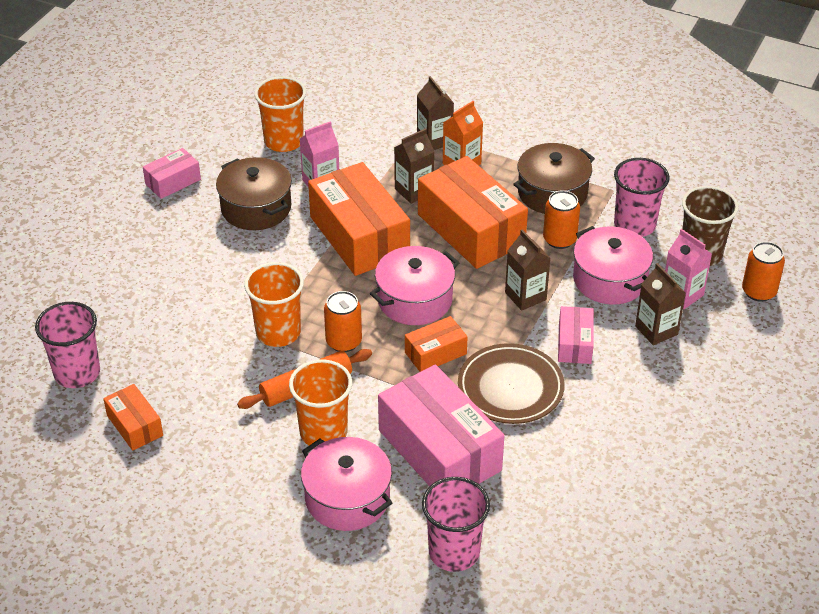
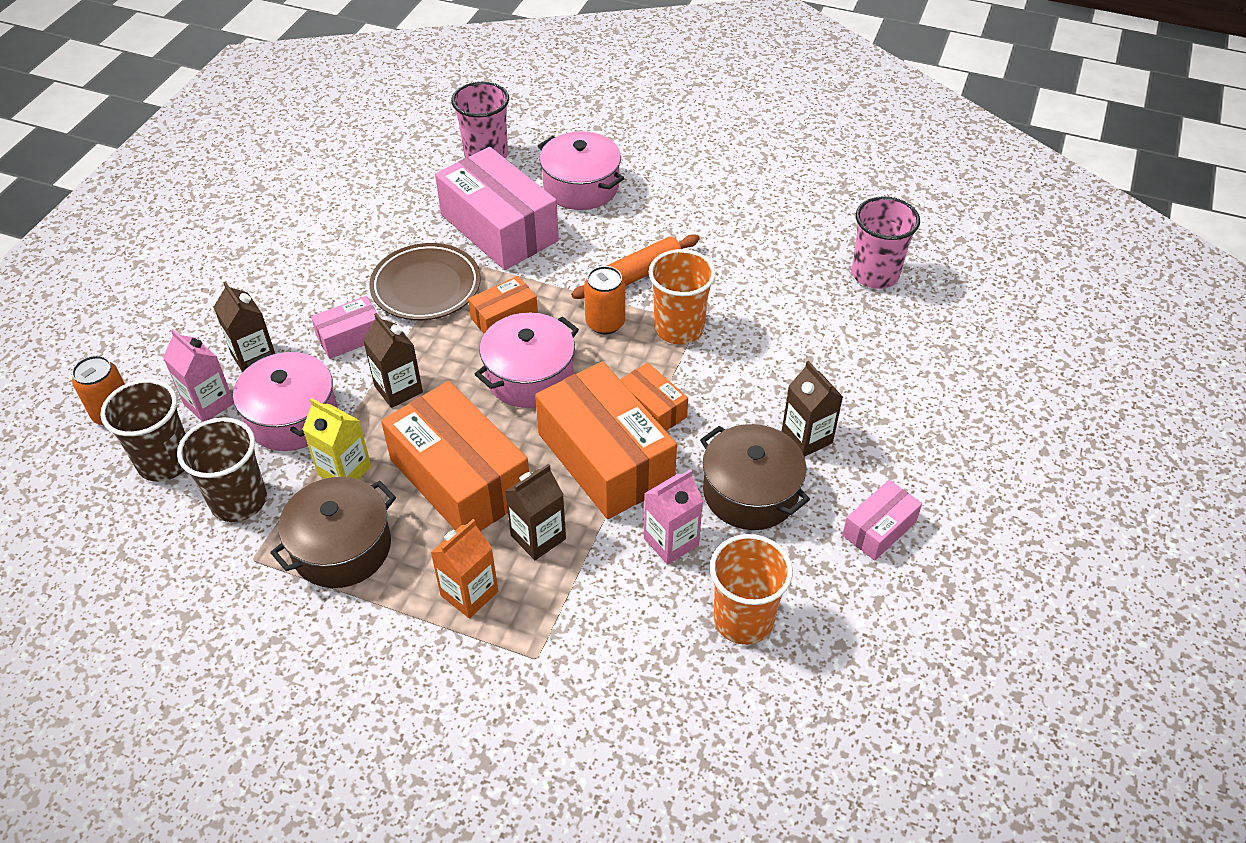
camera: 175 degrees right, 5 degrees up
(135, 425) = (794, 231): orange box -> orange box (652, 408)
(323, 432) = (611, 236): orange cup -> none
(434, 140) = (510, 639): brown carton -> brown carton (806, 438)
(559, 239) = (344, 471): orange can -> yellow carton
(575, 343) = (350, 337): pink box -> pink box turned 60 degrees clockwise
(634, 225) = (239, 501): pink cup -> brown cup

